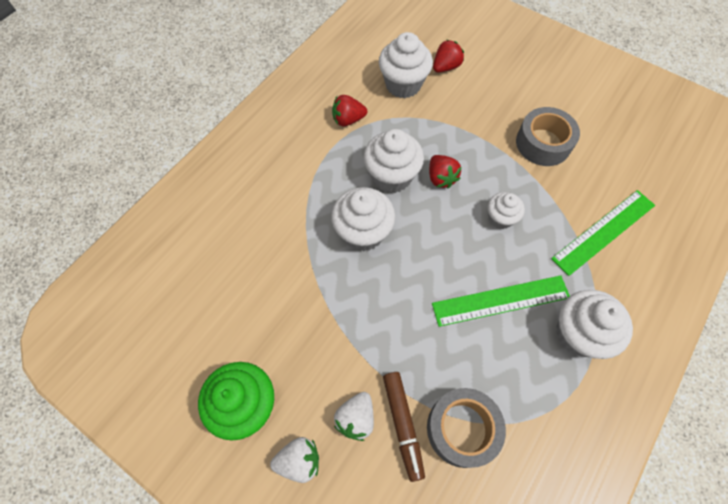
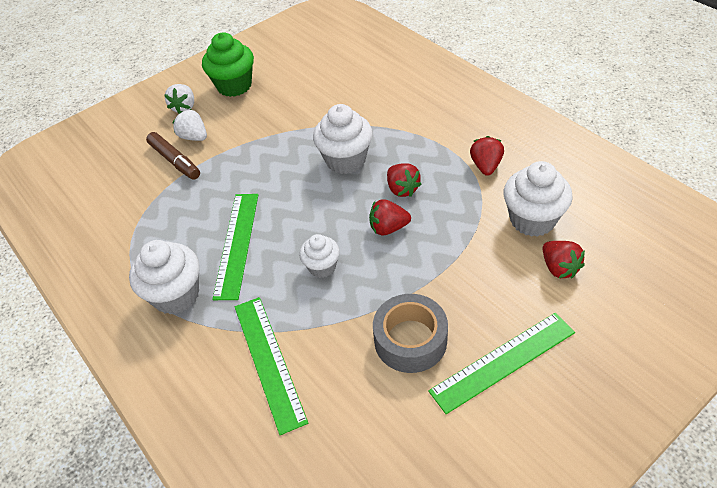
camera: 110 degrees right, 15 degrees down
(391, 176) = (402, 189): white cupcake -> red strawberry
(402, 424) = (175, 161): brown marker -> brown marker turned 135 degrees counterclockwise
(462, 429) = (151, 193): grey tape -> none
(536, 90) = (503, 361): none -> green ruler

